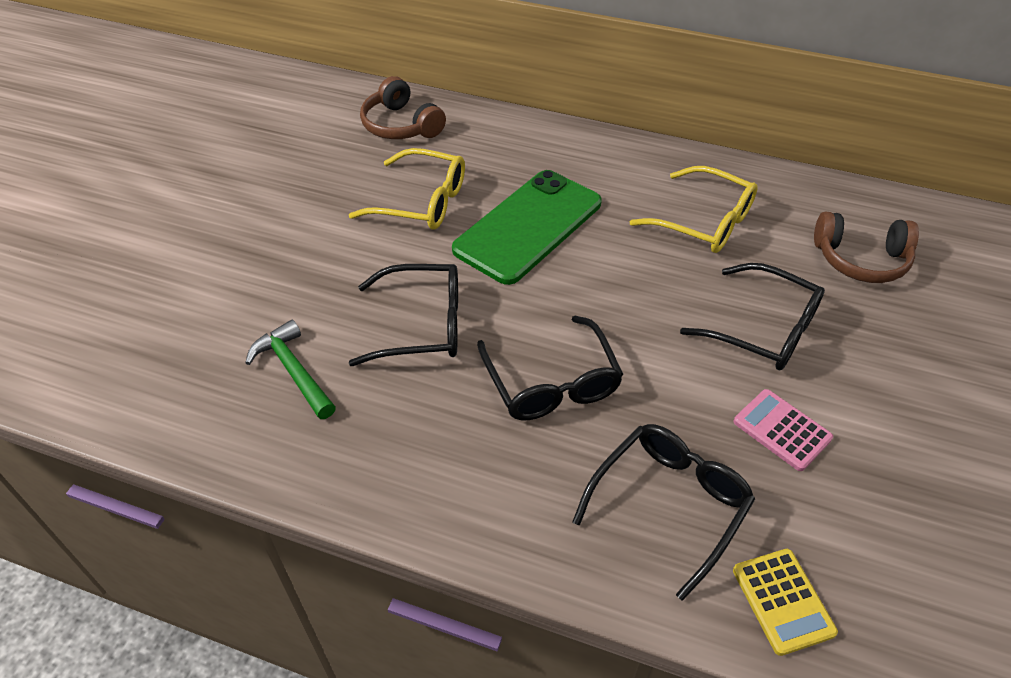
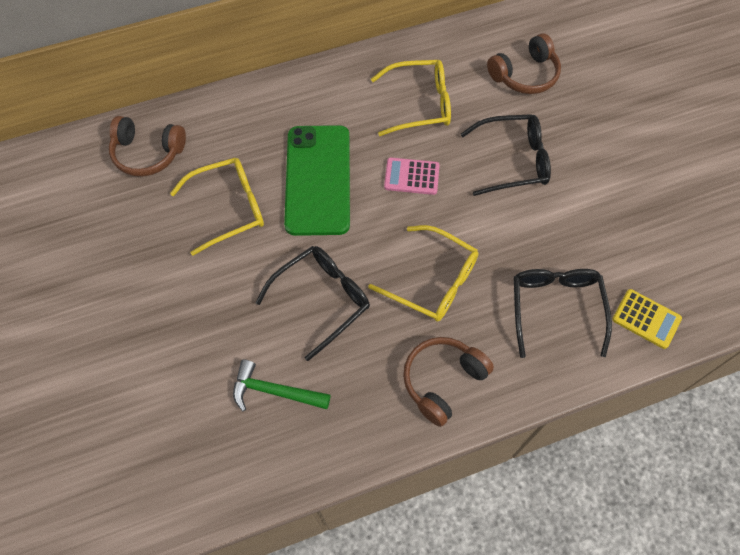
camera: 40 degrees left, 15 degrees up
(461, 481) = (442, 381): none -> brown headphones
(551, 382) = (432, 281): black glasses -> yellow glasses
(782, 430) = (572, 220): pink calculator -> pink calculator (411, 177)

